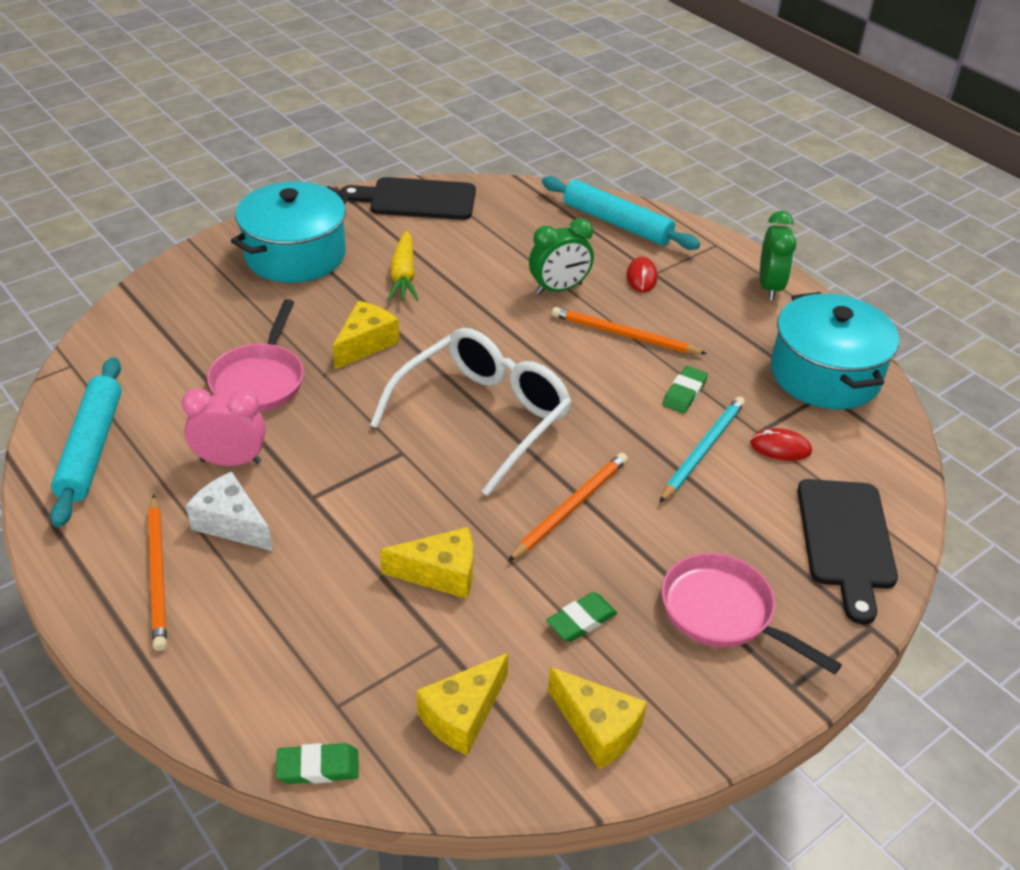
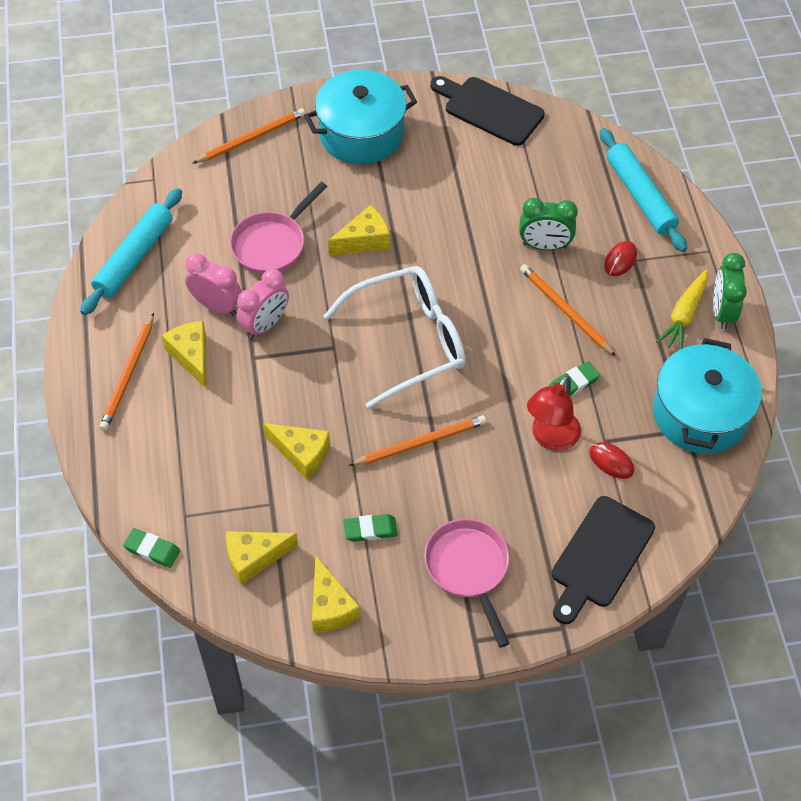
camera: 30 degrees right, 15 degrees up
(171, 293) = (252, 138): none -> orange pencil
(231, 524) = (191, 356): white cheese -> yellow cheese
(304, 459) = (265, 325): none -> pink clock
(403, 275) = (431, 185): yellow carrot -> yellow carrot (684, 315)
(703, 450) = (550, 438): turquoise pencil -> red lamp
(769, 287) = (722, 312): green clock -> green clock turned 150 degrees clockwise

